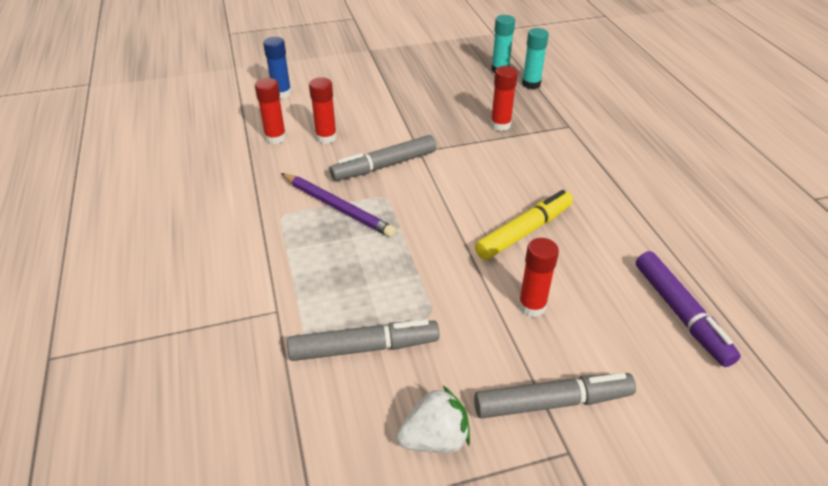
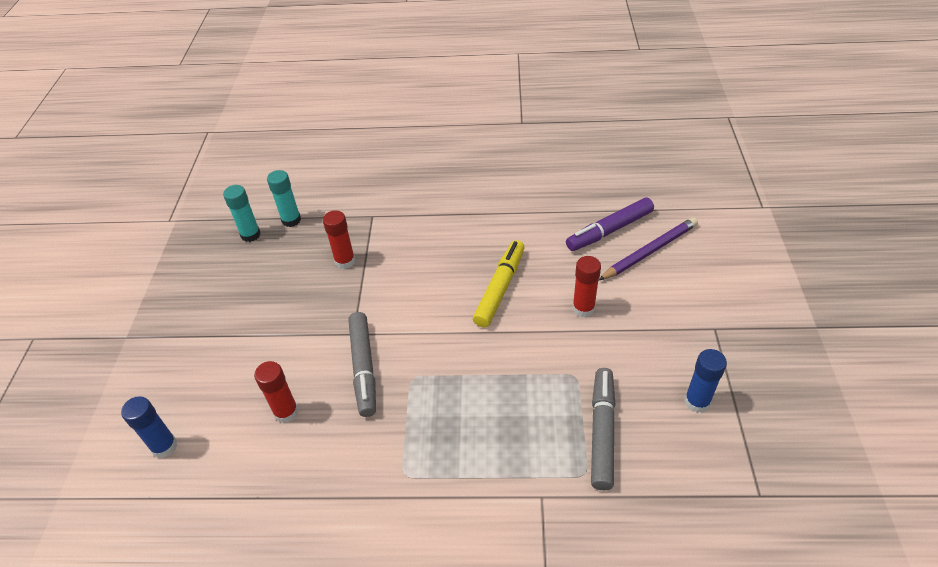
camera: 70 degrees left, 5 degrees up
(275, 138) = (258, 465): red glue stick -> none
(338, 207) = (412, 421): purple pencil -> purple pencil (650, 251)
(435, 439) = (697, 402): white strawberry -> blue glue stick
(524, 232) = (499, 289): yellow marker -> yellow marker turned 45 degrees clockwise
(551, 402) = (674, 325): grey marker -> none
(680, 313) = (610, 230): purple marker -> purple marker turned 150 degrees clockwise

